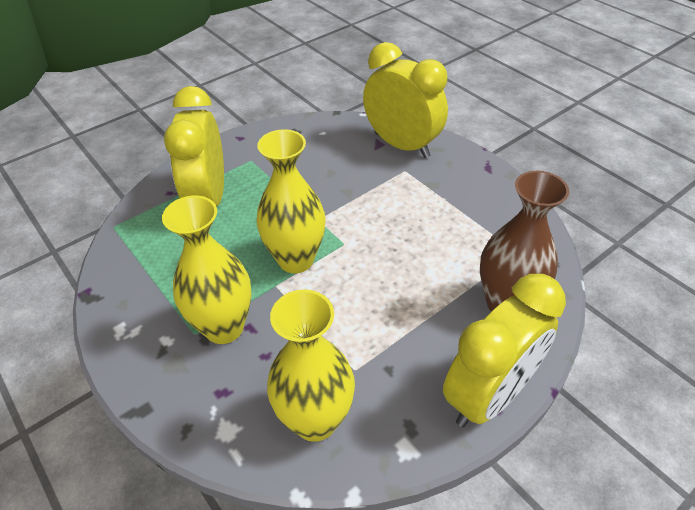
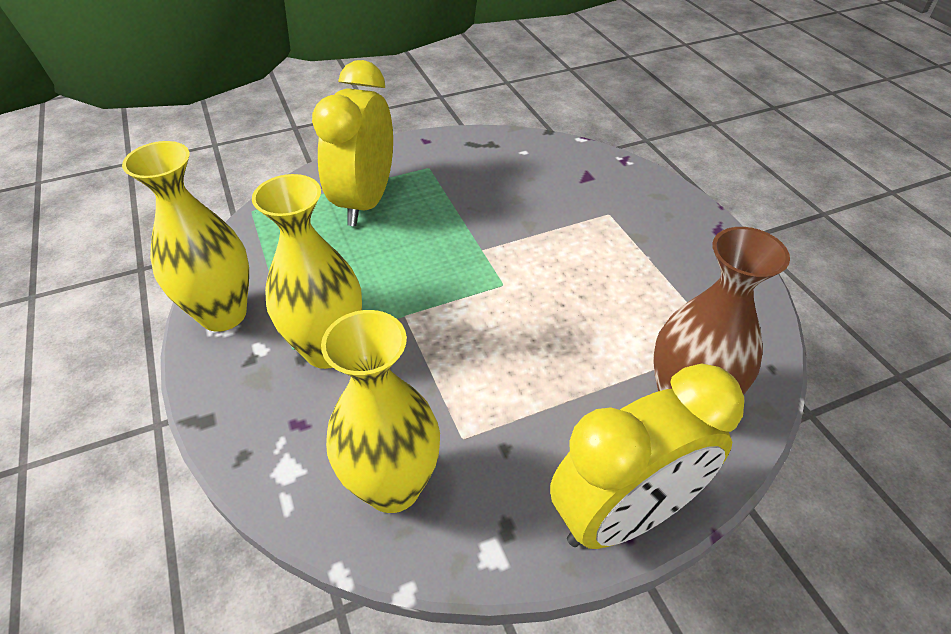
camera: 15 degrees right, 0 degrees up
(296, 260) = (439, 291): yellow vase -> yellow vase (223, 314)
(402, 145) = (615, 183): yellow clock -> none

